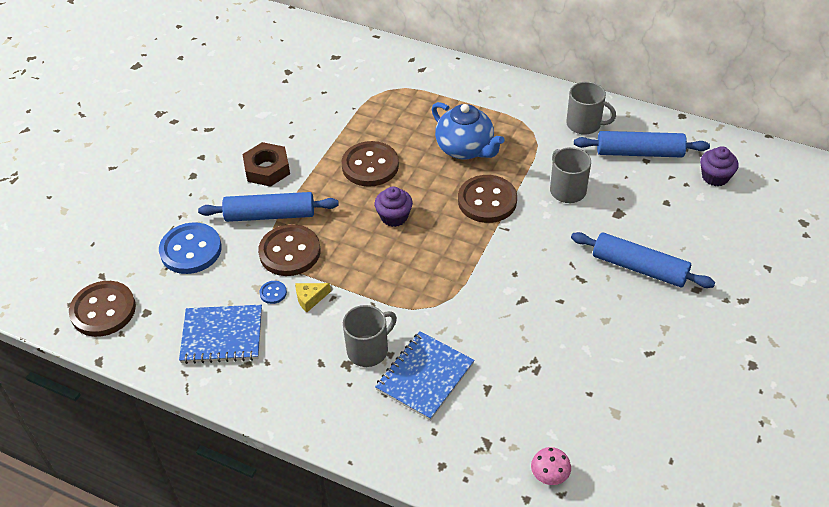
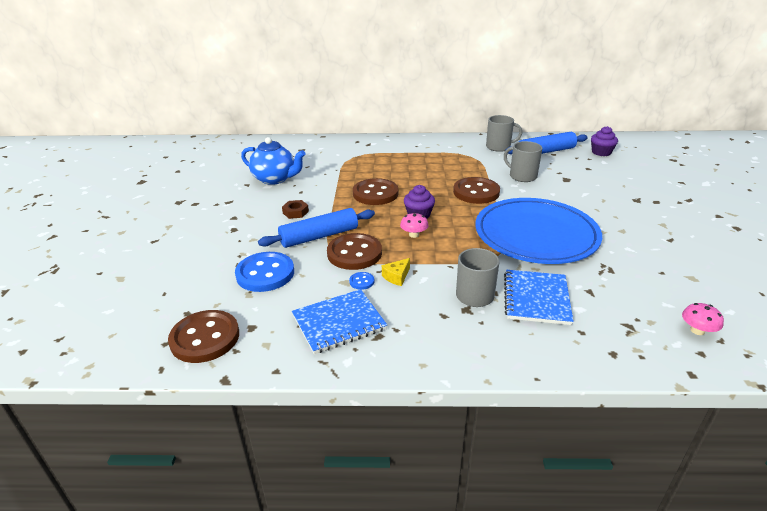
camera: 25 degrees left, 15 degrees down
(267, 169) = (295, 212): brown nut -> brown nut, size x0.62
(367, 246) = (414, 235): none -> pink mushroom
(465, 149) = (435, 172): blue teapot -> blue teapot (275, 179)
(499, 292) = (536, 235): none -> blue plate
(639, 268) = (610, 200): blue rolling pin -> none

